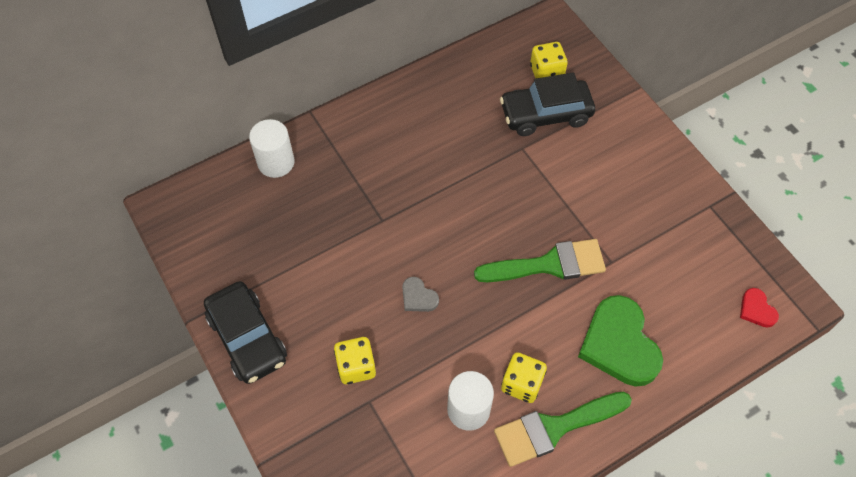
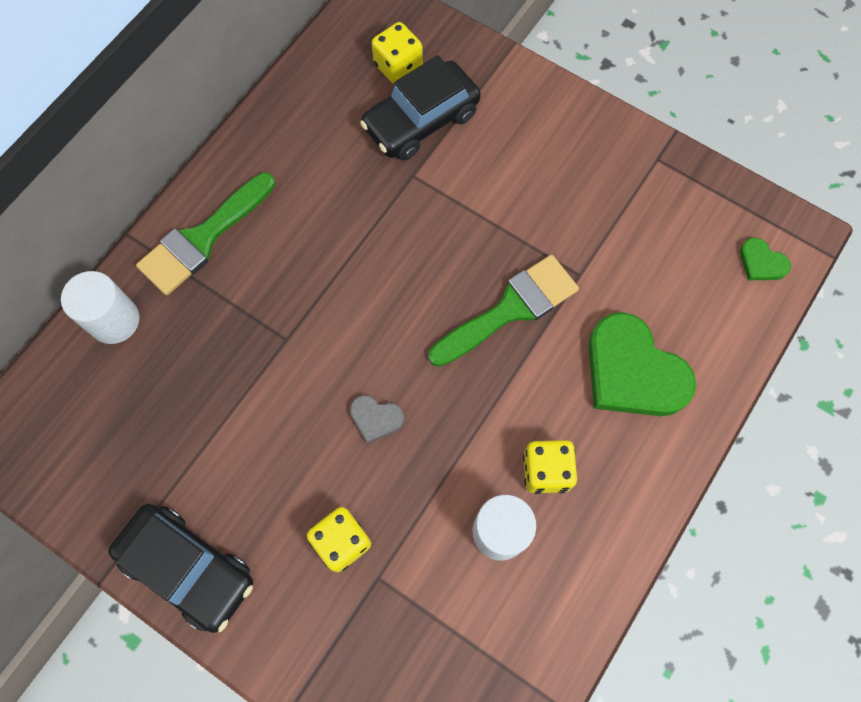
camera: 25 degrees left, 10 degrees up
(554, 428) = (607, 507): green brush -> green brush (203, 238)
(756, 309) = (761, 262): red heart -> green heart

